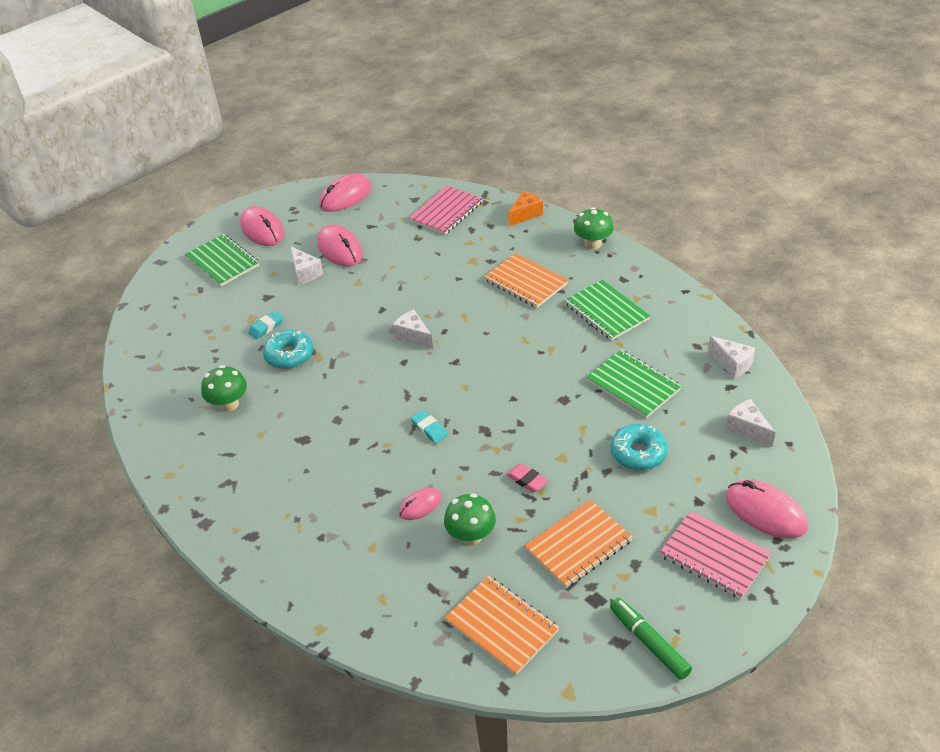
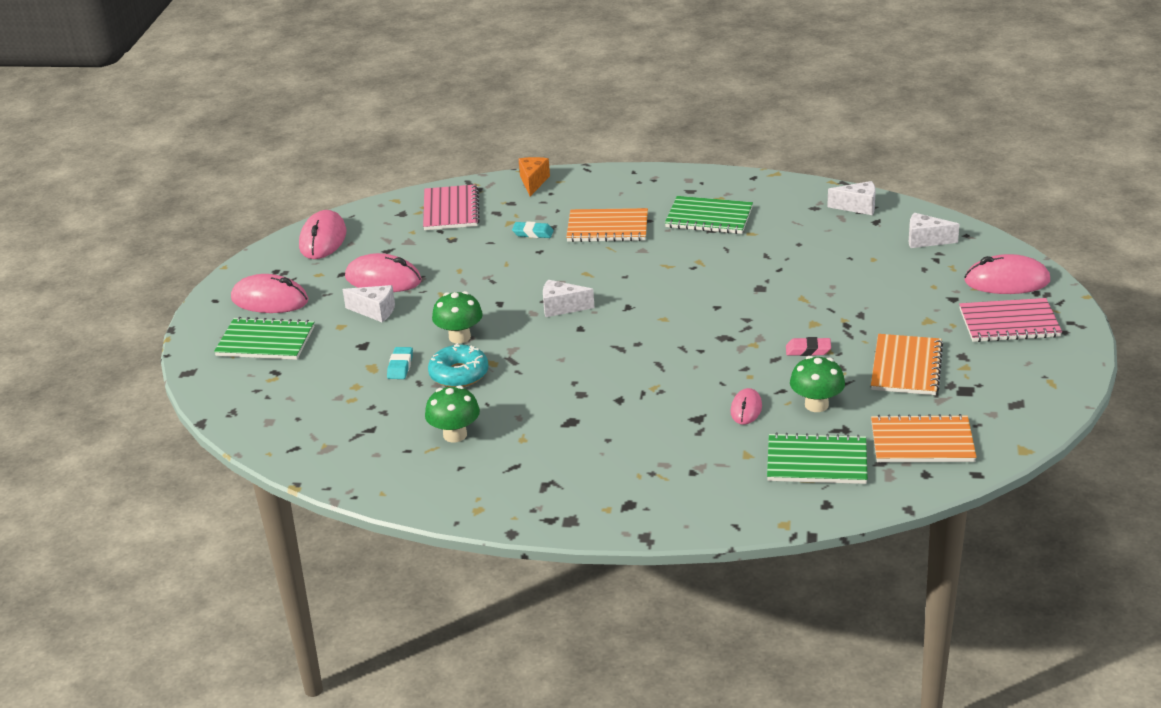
camera: 40 degrees left, 10 degrees down
(429, 429) = (676, 359): turquoise eraser -> turquoise eraser (533, 233)
(593, 244) = (627, 178): green mushroom -> green mushroom (459, 337)
(633, 385) = (802, 254): green notebook -> green notebook (817, 462)
(638, 453) = (868, 292): turquoise donut -> none
(649, 642) = (1036, 393): green marker -> none

